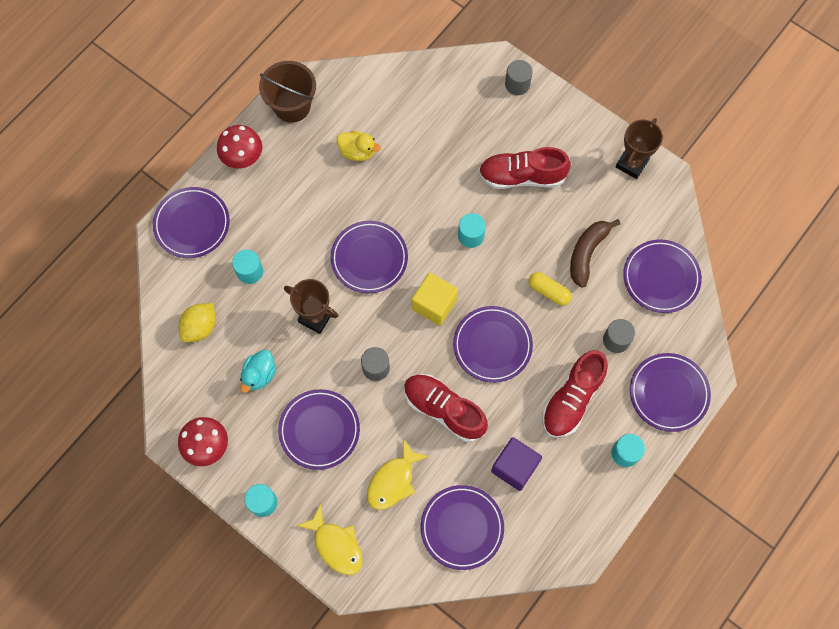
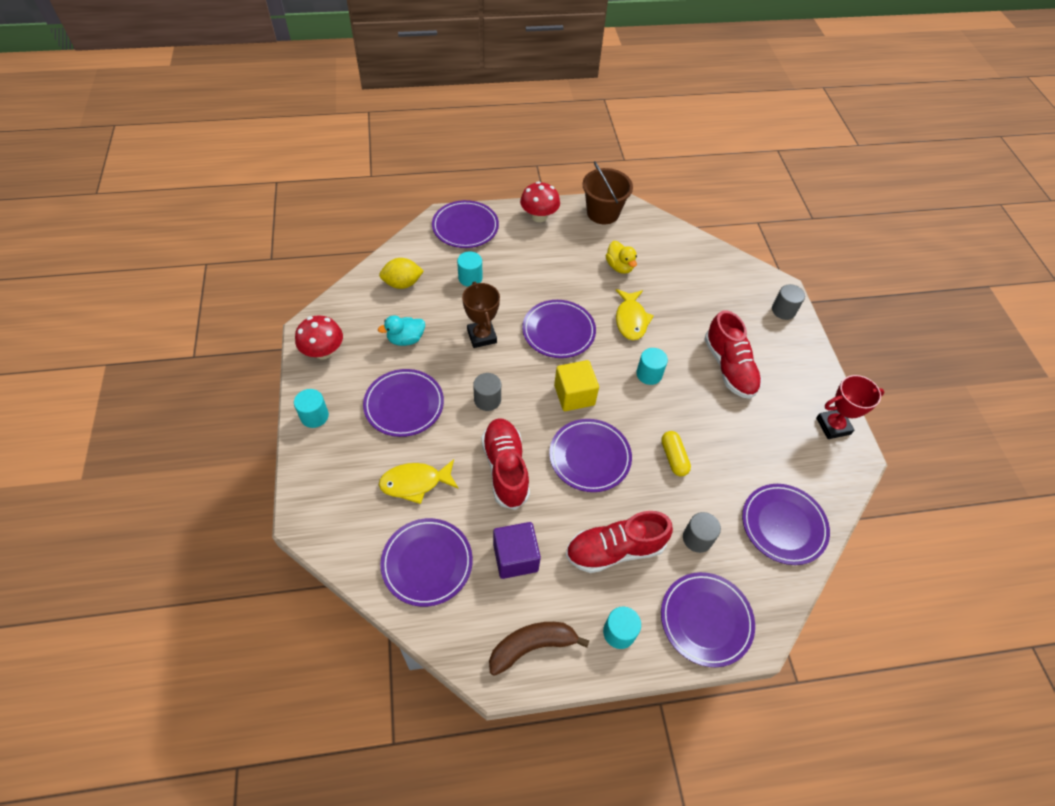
camera: 40 degrees right, 15 degrees down
(336, 545) = (326, 488): yellow fish -> yellow fish (631, 320)
(522, 176) = (729, 367): red shoe -> red shoe turned 150 degrees counterclockwise
(587, 253) = (733, 457): brown banana -> brown banana (532, 646)
(631, 164) = (833, 426): brown trophy -> red trophy

